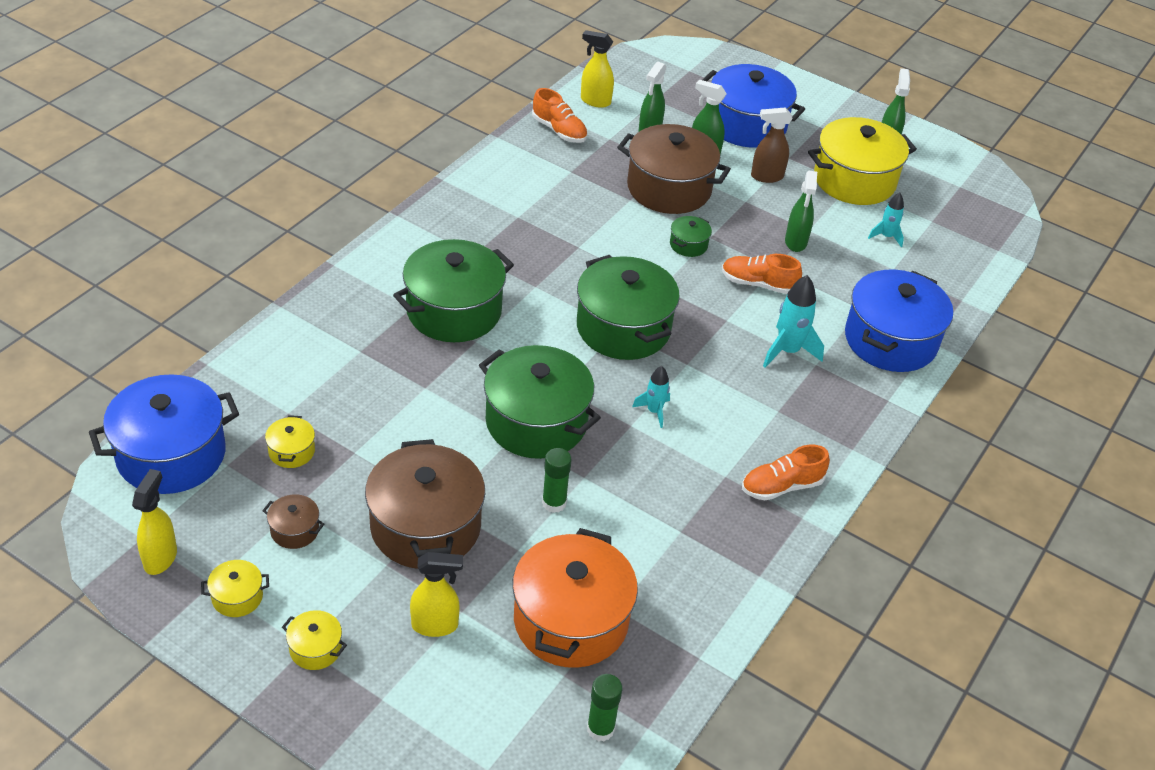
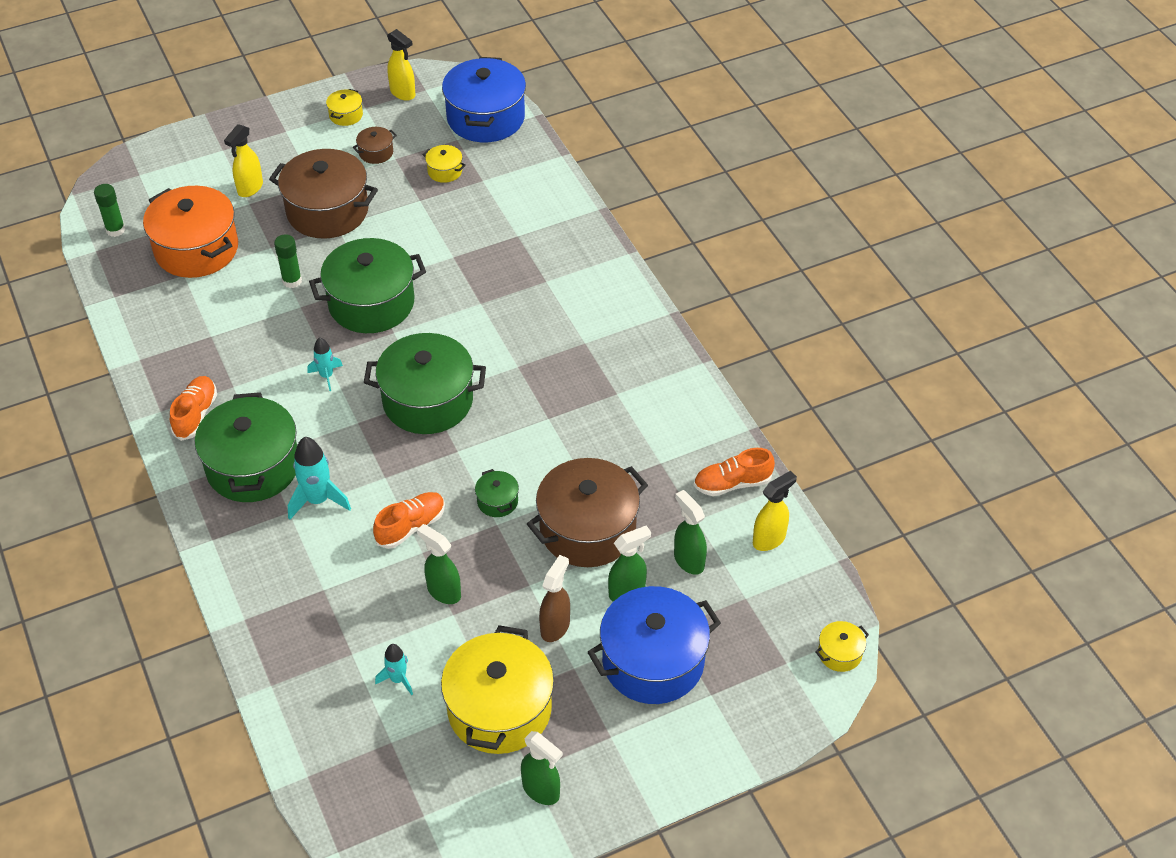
camera: 125 degrees right, 5 degrees up
(315, 648) = (280, 135): yellow pot -> yellow pot (840, 653)
(454, 311) = (524, 304): green pot -> green pot (253, 467)
(890, 340) = (270, 587): blue pot -> none

